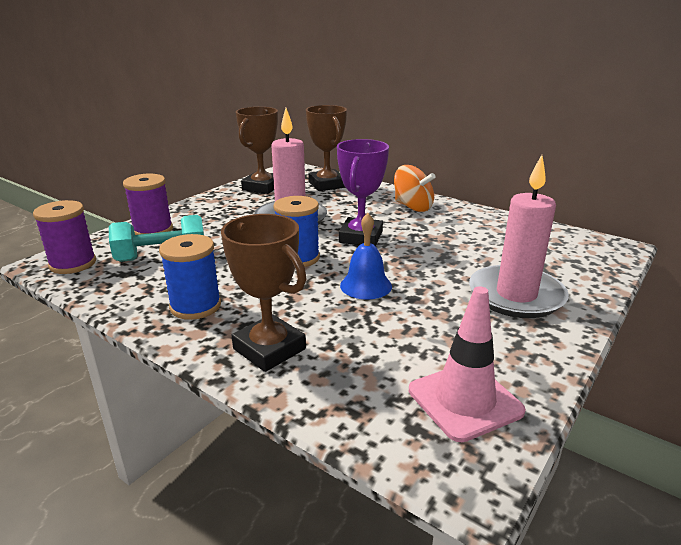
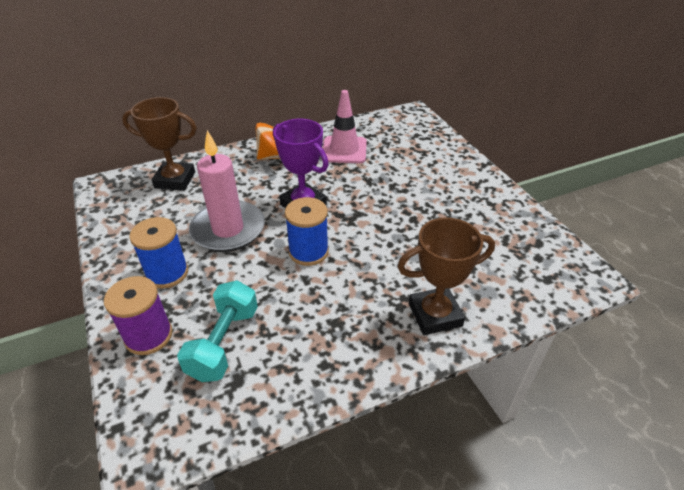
camera: 60 degrees left, 15 degrees up
(73, 264) = (171, 426): purple spool -> none
(195, 306) = (343, 341): blue spool -> blue spool (167, 273)
(262, 187) = (128, 221): brown trophy -> none
(366, 285) = (381, 233): blue bell -> none
(465, 400) = (532, 249): pink traffic cone -> pink traffic cone (344, 150)
(516, 295) = (440, 177): pink candle -> none

